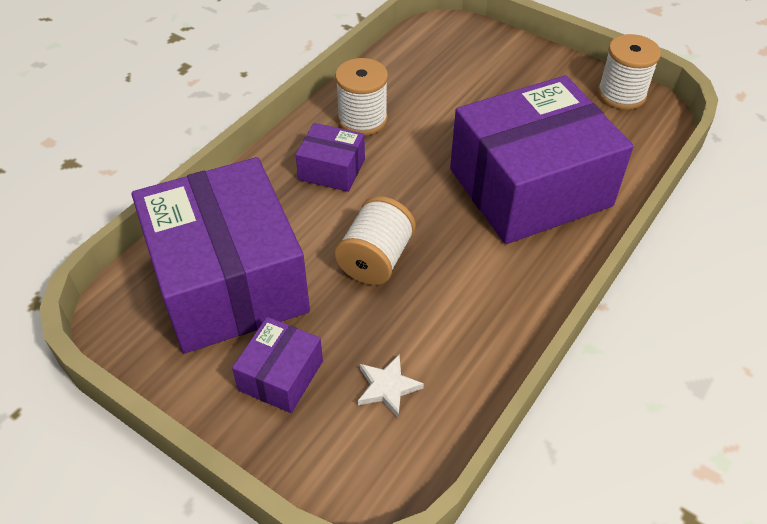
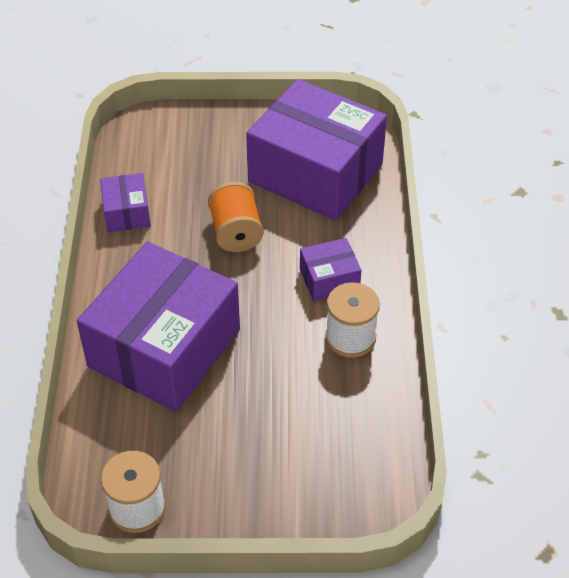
camera: 145 degrees right, 0 degrees up
(281, 375) = (232, 145): purple box -> purple box (126, 213)
(375, 259) = (236, 232): white spool -> orange spool
(387, 387) = (167, 169): white star -> none

